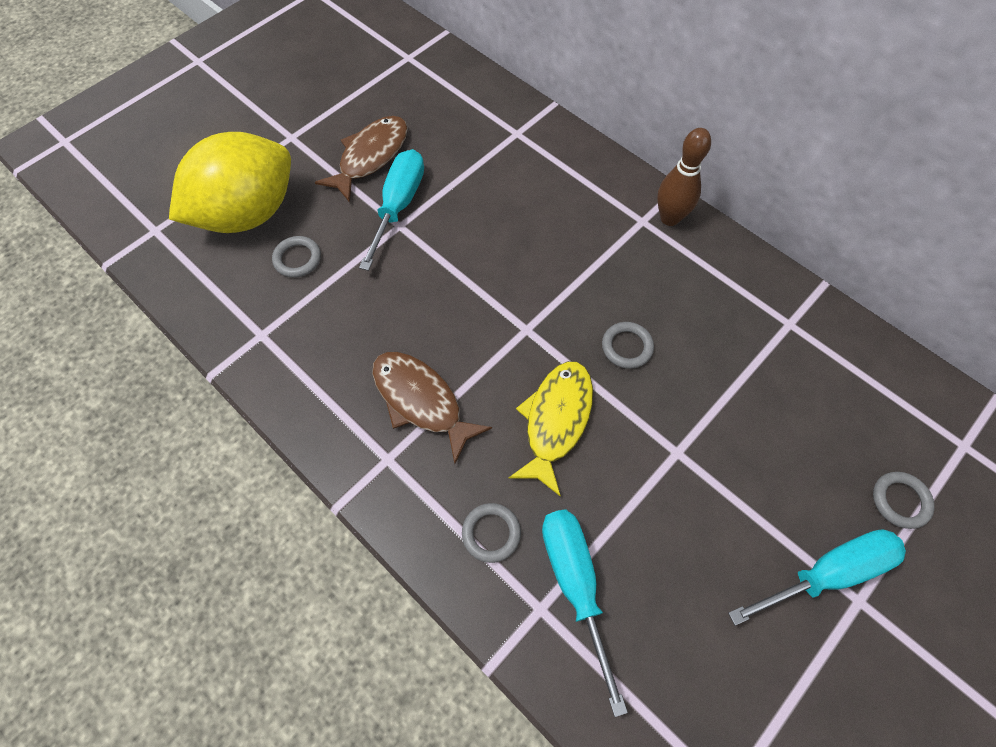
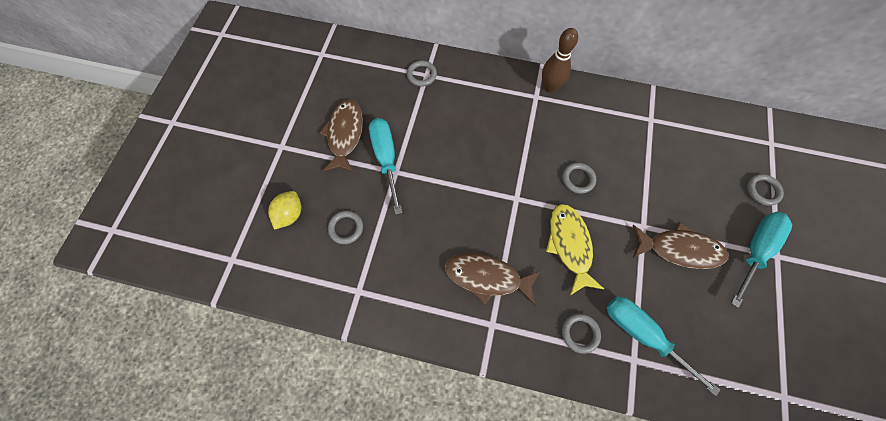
camera: 30 degrees left, 5 degrees up
(248, 213) = (290, 214): yellow lemon -> yellow lemon, size x0.44
(510, 131) = (421, 75): none -> grey ring
(709, 509) = (679, 249): none -> brown fish

